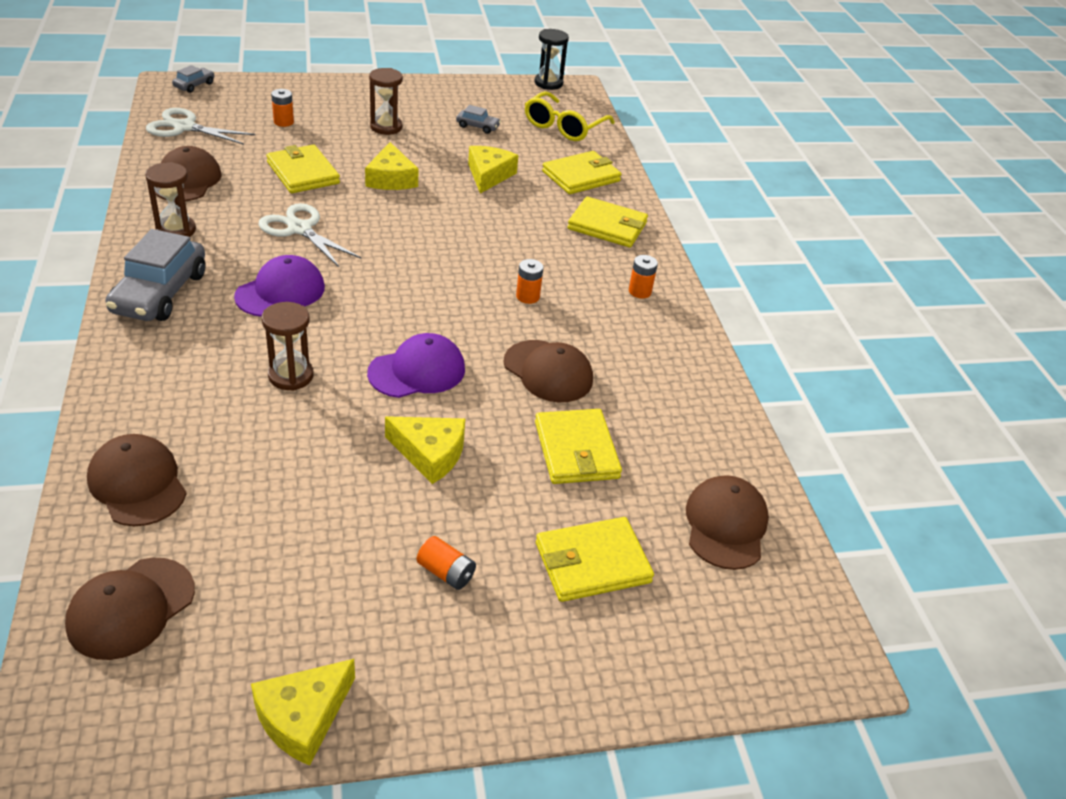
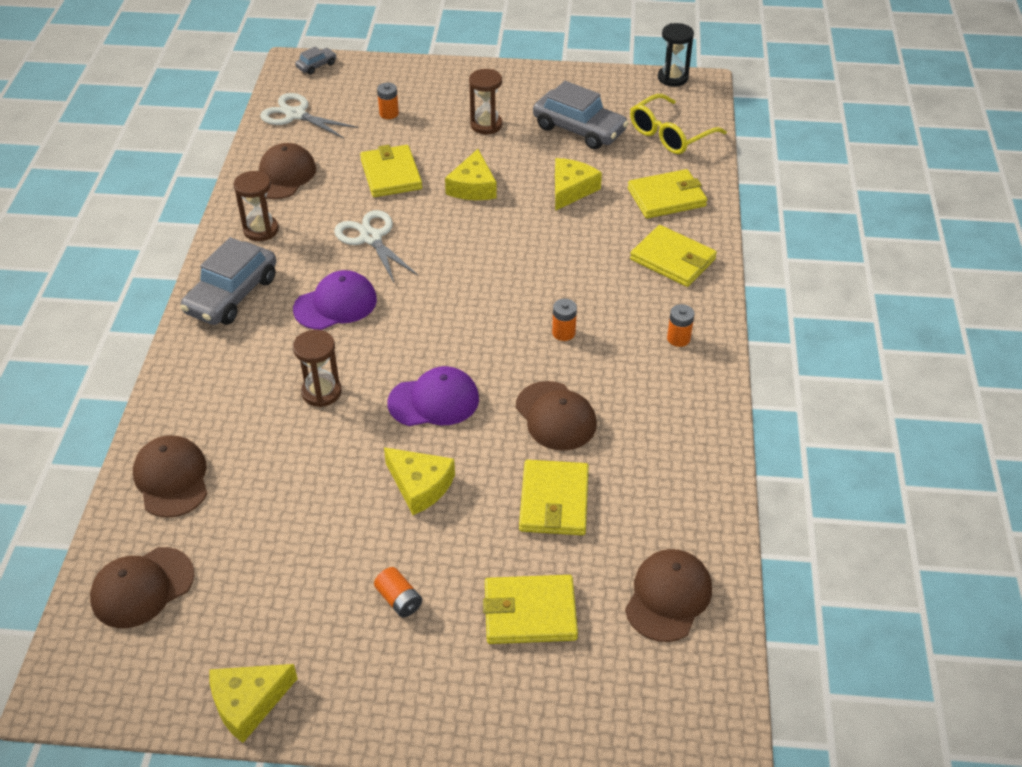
camera: 20 degrees right, 5 degrees up
(478, 126) = (579, 129): grey car -> grey car, size x2.13

